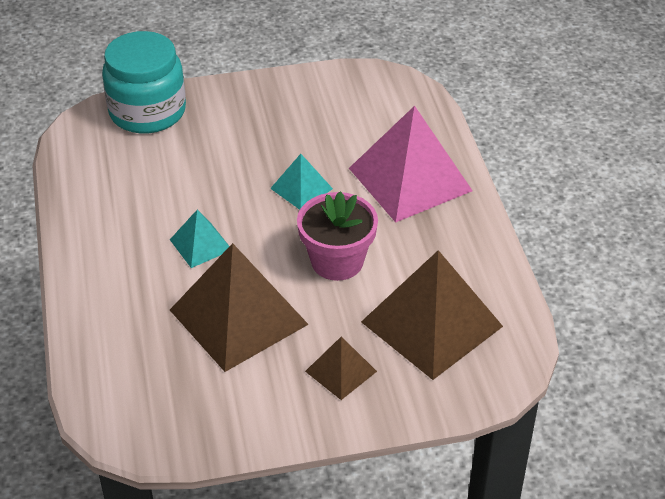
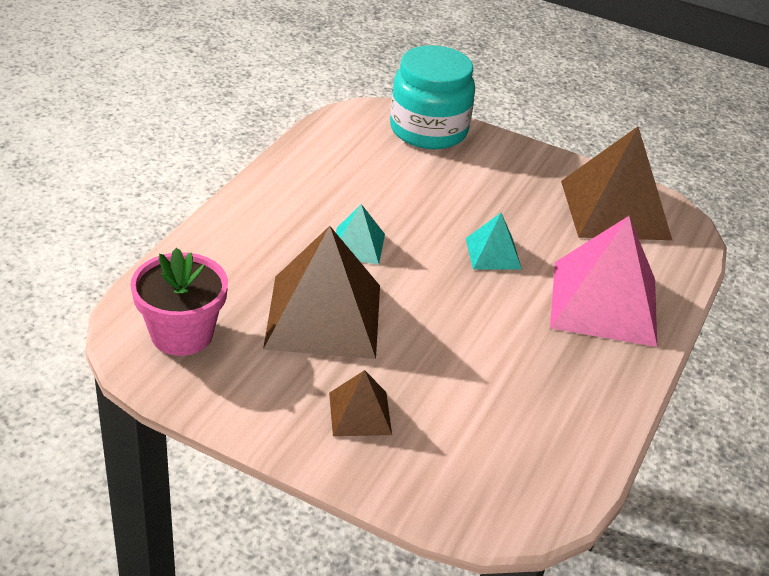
camera: 35 degrees right, 5 degrees down
(337, 261) = (459, 326): pink flower pot -> pink flower pot (182, 334)
(431, 323) = (488, 430): brown pyramid -> brown pyramid (615, 209)

